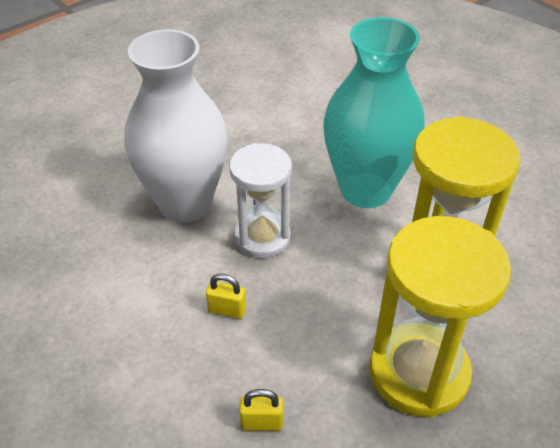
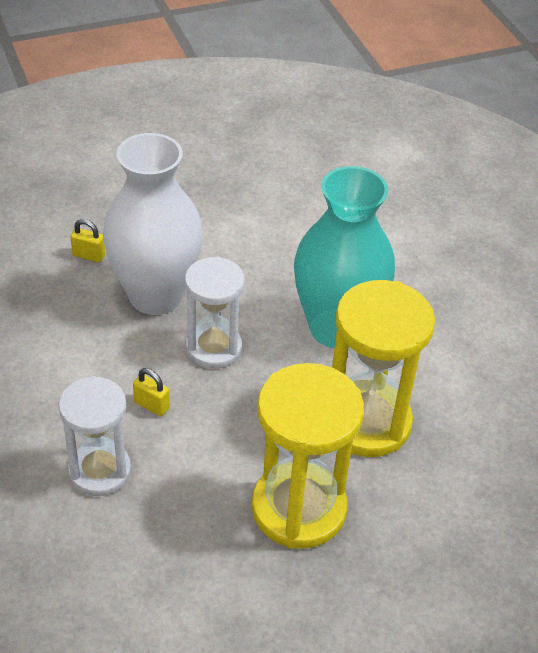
camera: 15 degrees right, 0 degrees up
(203, 395) = (100, 471): none -> white hourglass
(262, 423) = (140, 508): yellow padlock -> yellow padlock (89, 255)

